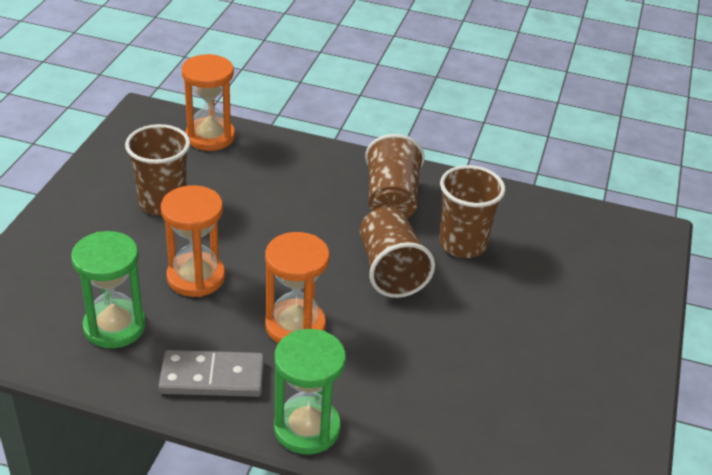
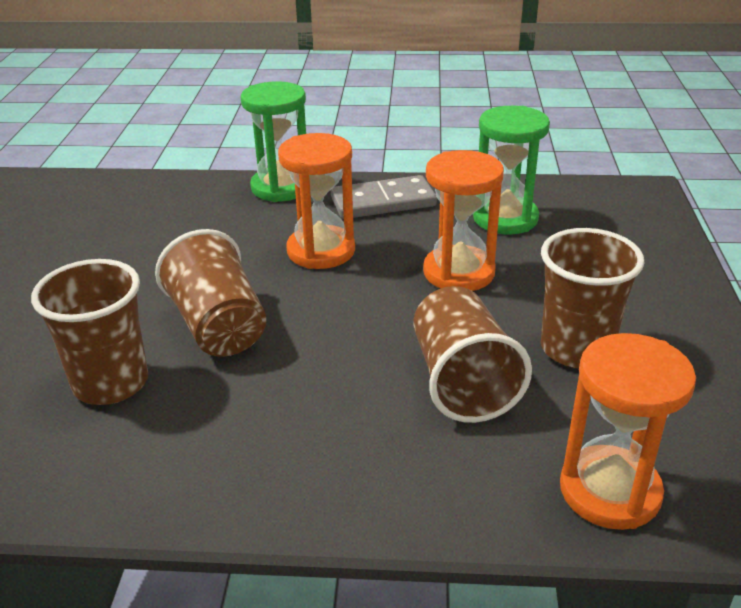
camera: 170 degrees right, 5 degrees down
(391, 200) = (229, 434): brown cup -> brown cup (462, 381)

